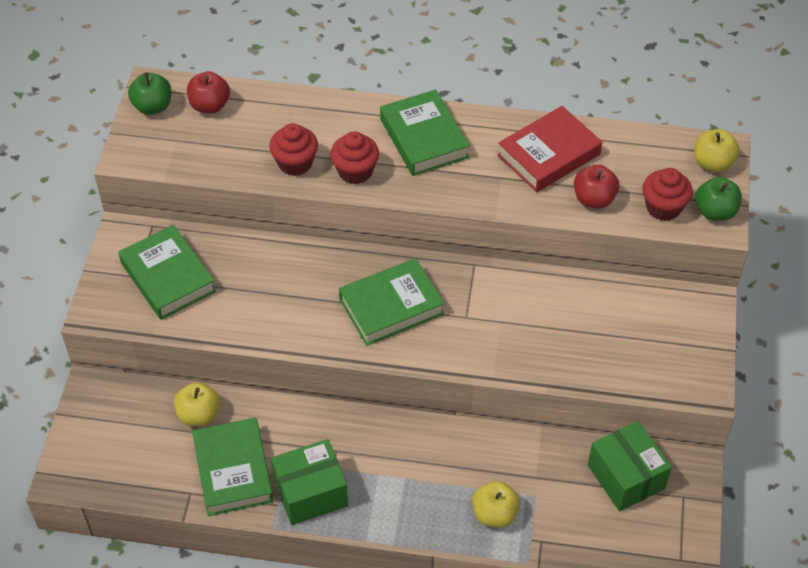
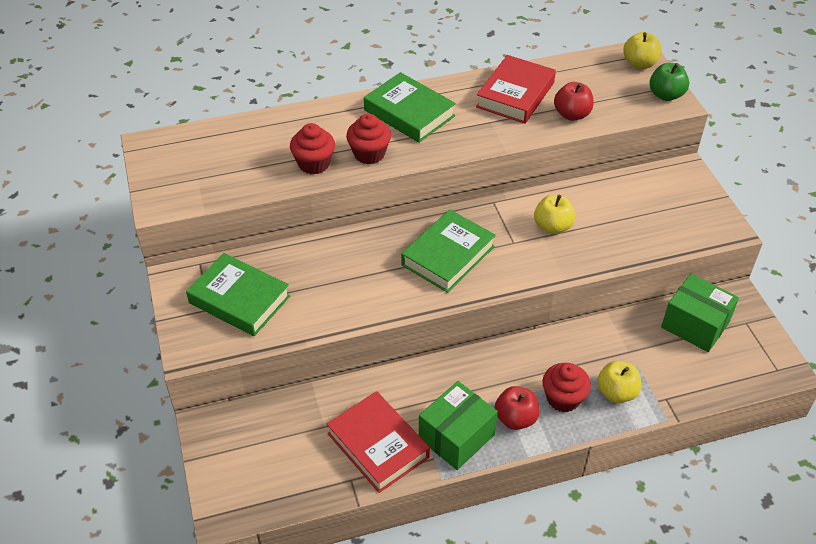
camera: 25 degrees left, 5 degrees down
(153, 106) = (158, 159): green apple -> none
(199, 415) = (319, 411): yellow apple -> yellow apple (552, 227)
(210, 105) = (210, 143): red apple -> red apple (515, 418)
(233, 471) = (378, 445): green book -> red book
(663, 208) = (627, 104): red cupcake -> red cupcake (563, 398)

